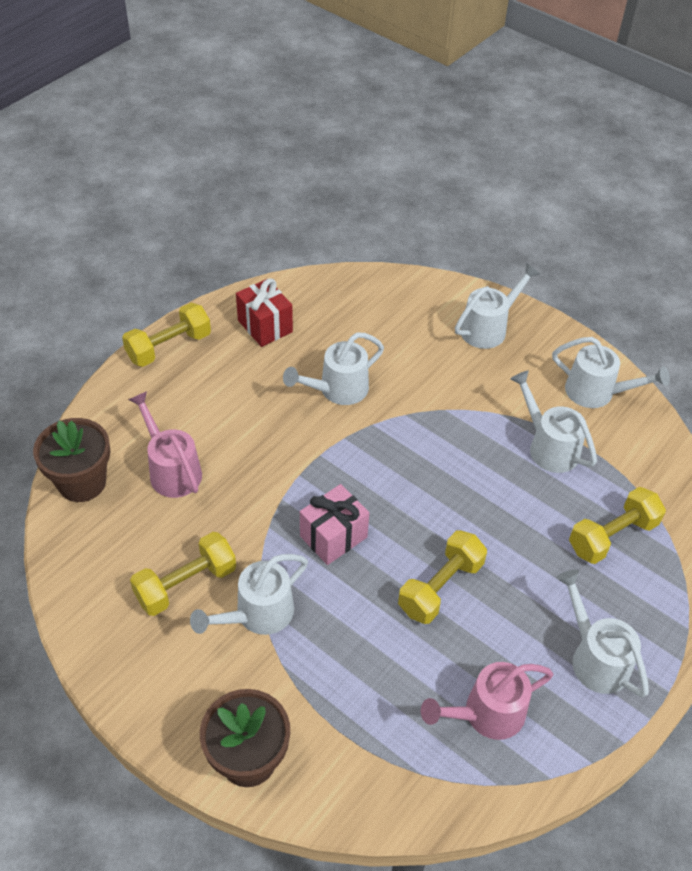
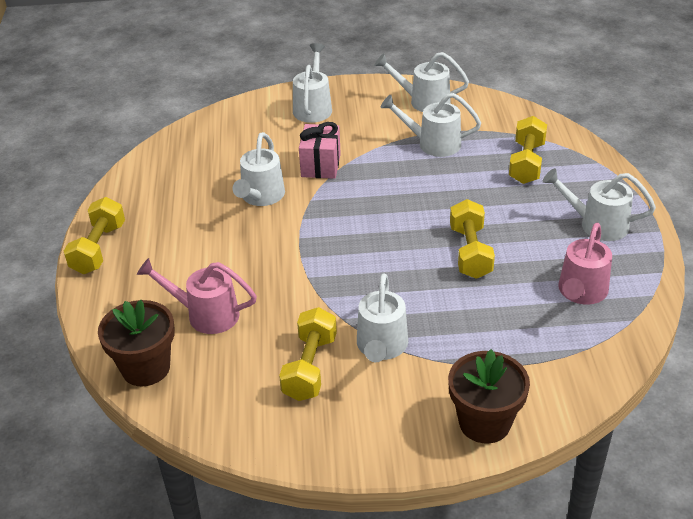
camera: 40 degrees left, 10 degrees down
(265, 326) = (157, 194): red gift -> none
(333, 536) = (370, 273): pink gift -> pink gift (321, 165)
(597, 393) = (423, 101): white watering can -> white watering can turned 150 degrees counterclockwise

